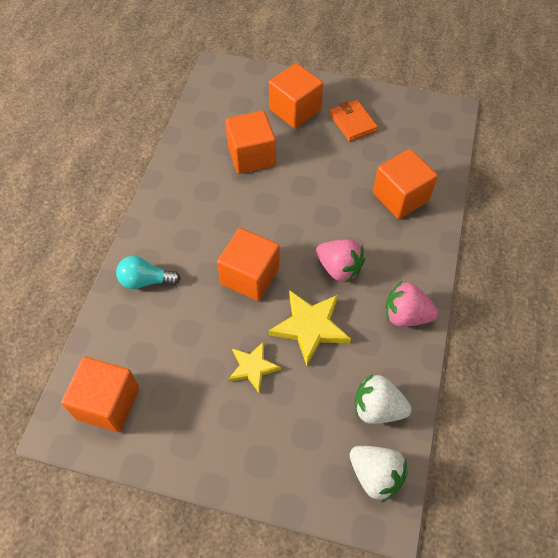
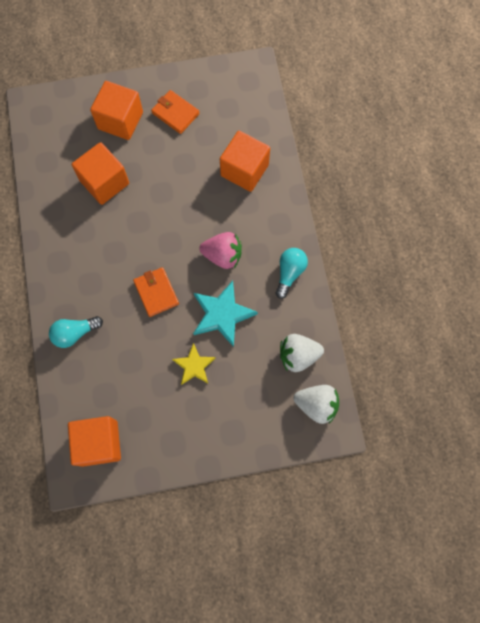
camera: 25 degrees left, 15 degrees up
(250, 276) = (156, 293): orange cube -> orange wallet
(310, 327) = (222, 314): yellow star -> turquoise star
(406, 315) = (289, 273): pink strawberry -> turquoise light bulb

